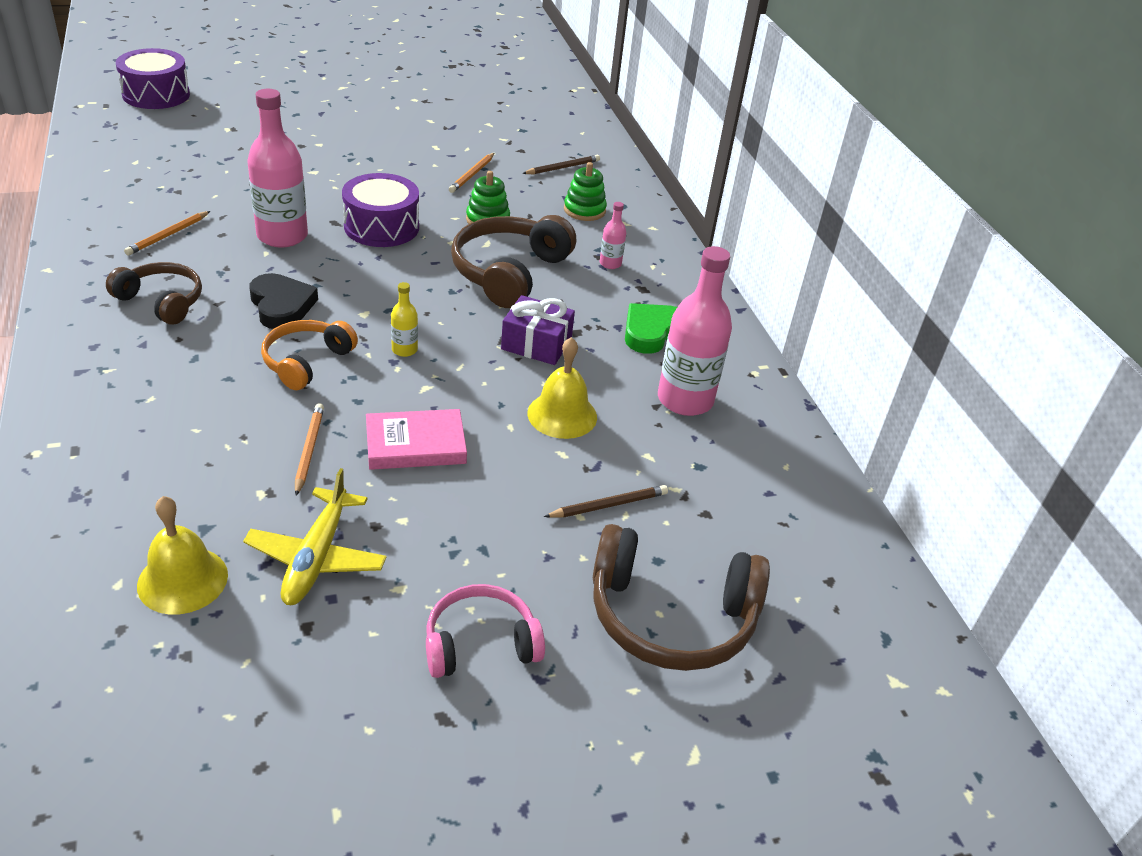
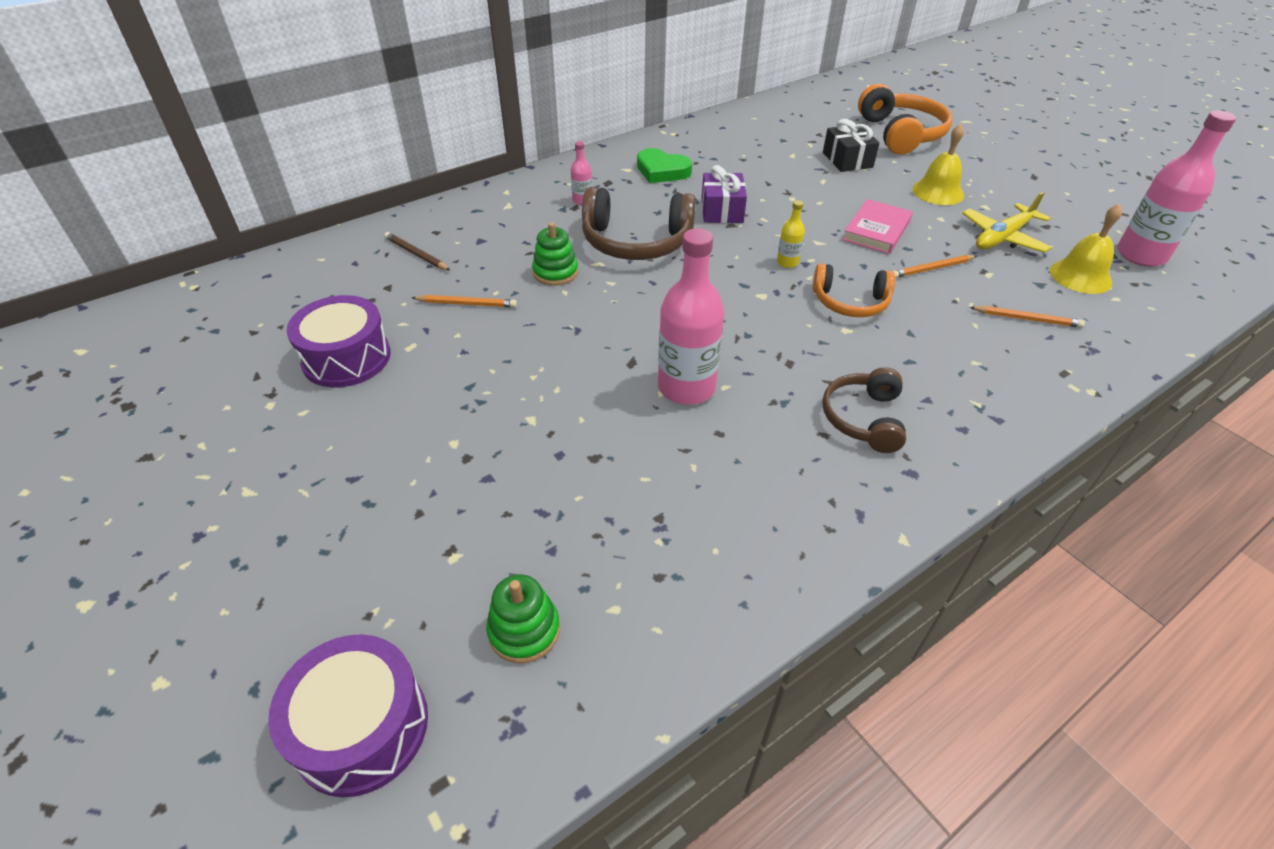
camera: 105 degrees left, 5 degrees up
(168, 235) = (757, 474): orange pencil -> orange pencil (1026, 319)
(281, 306) = (796, 342): black heart -> none
(317, 556) = (1003, 237): yellow plane -> yellow plane turned 150 degrees clockwise
(381, 227) = (617, 329): purple drum -> purple drum (346, 358)
(415, 444) = (876, 230): pink book -> pink book turned 60 degrees clockwise
(480, 643) = (984, 176): pink headphones -> none
(562, 415) = (787, 187): yellow bell -> yellow bell (938, 192)
(584, 210) = (498, 227): green stacking toy -> green stacking toy (524, 630)
(608, 505) = (847, 160): brown pencil -> black gift
(671, 616) = (900, 134): brown headphones -> orange headphones
(685, 400) = (726, 151): pink bottle -> pink bottle (1141, 255)

